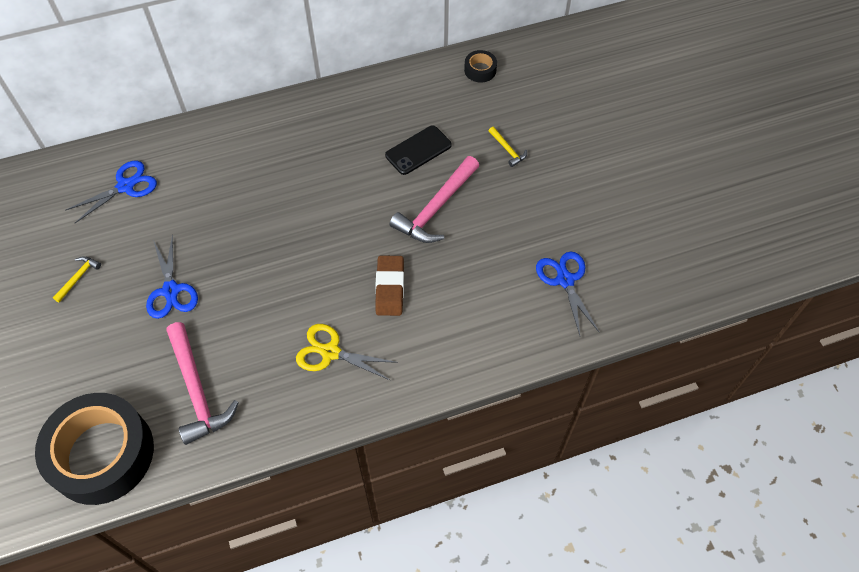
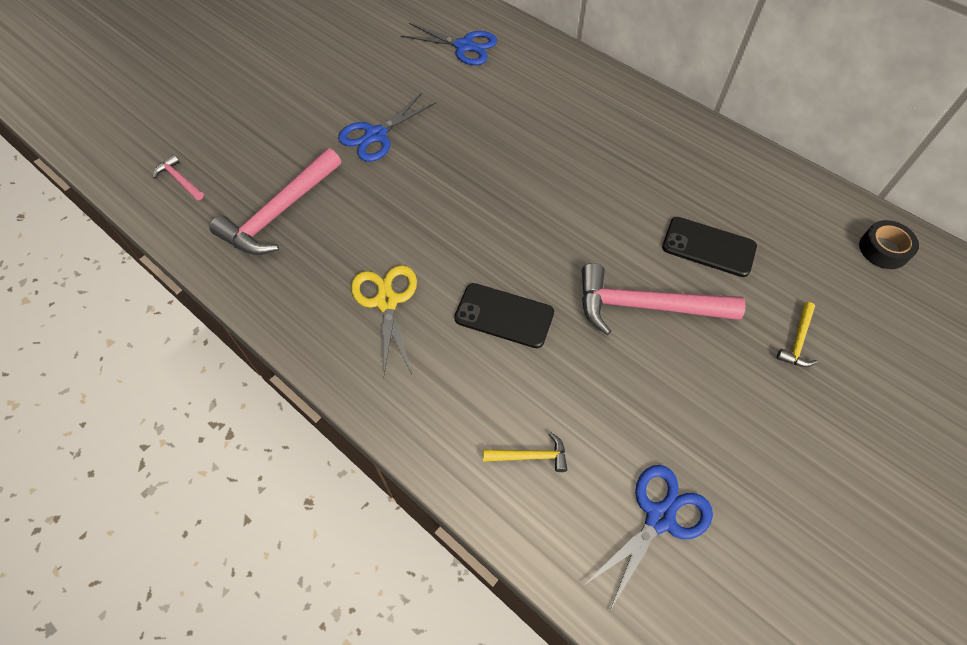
camera: 60 degrees right, 0 degrees up
(78, 278) = (348, 68): yellow hammer -> yellow hammer (530, 456)
(102, 454) = (179, 180): black tape -> pink hammer
(390, 288) = (504, 315): brown eraser -> black phone

